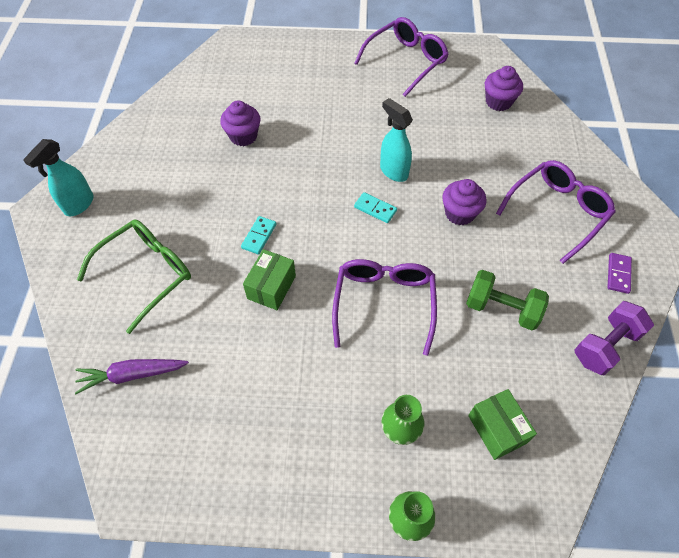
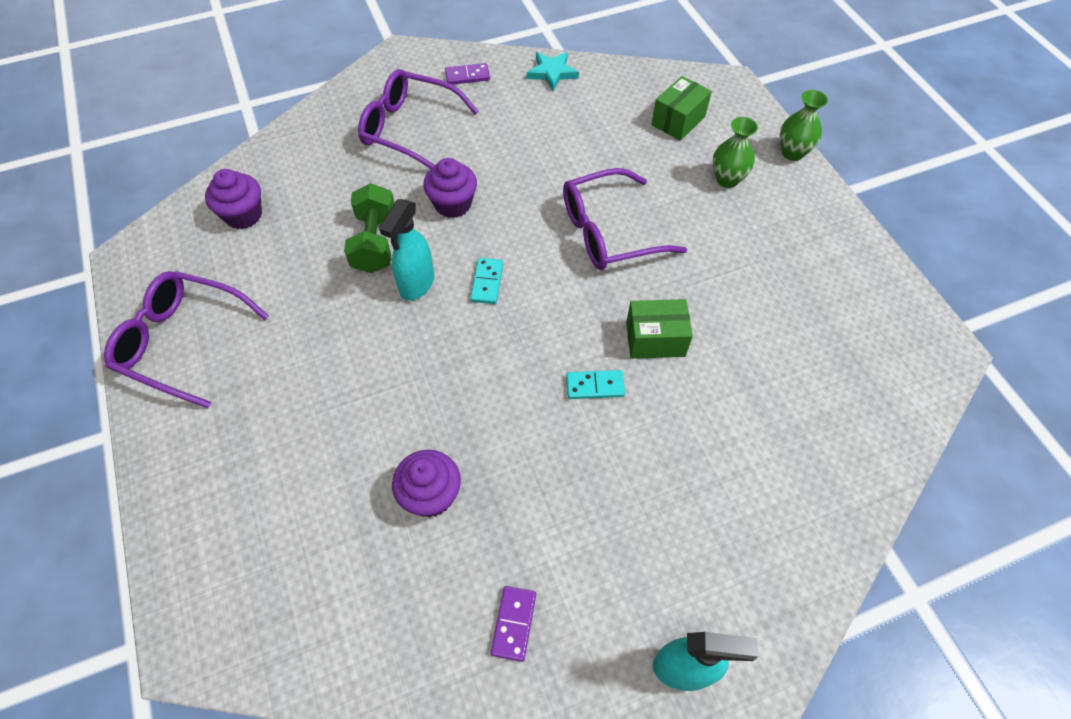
camera: 115 degrees left, 0 degrees up
(132, 375) = (848, 422): purple carrot -> none
(146, 274) = (726, 488): green glasses -> none
(154, 147) = (513, 623): none -> purple domino
(502, 309) = (557, 144): green dumbbell -> green dumbbell (375, 242)
(605, 346) = (552, 73): purple dumbbell -> turquoise star

